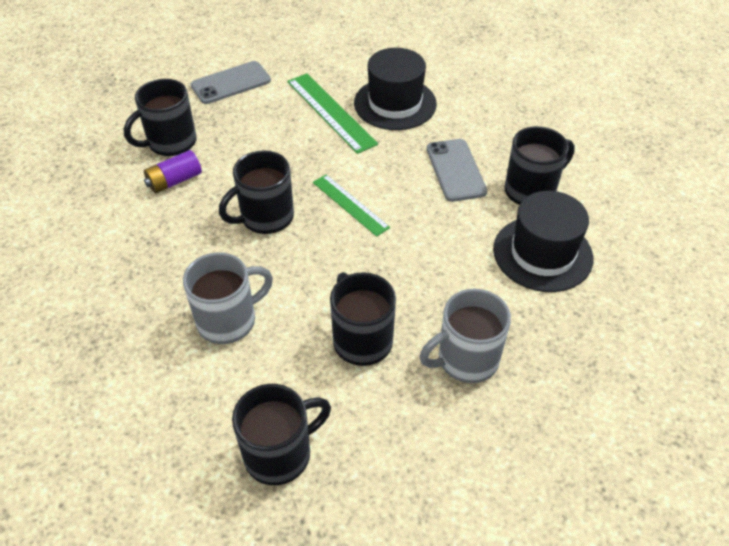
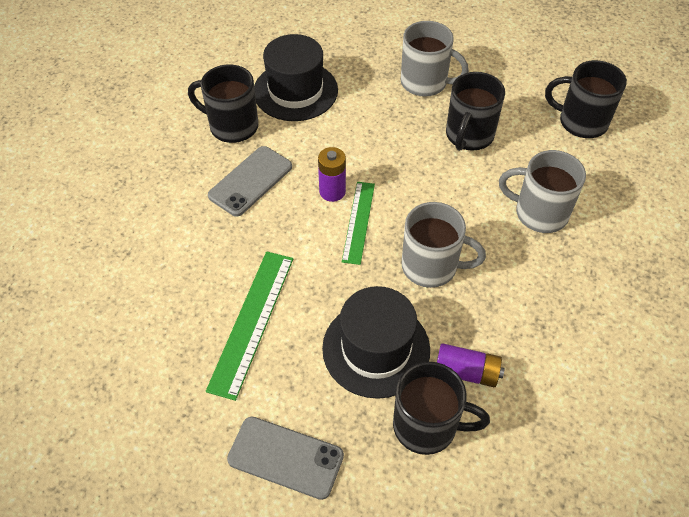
camera: 130 degrees left, 5 degrees up
(265, 218) = (431, 266): black mug -> grey mug
(395, 103) = (192, 278): black hat -> black hat (376, 349)
(396, 208) = (332, 191): none -> purple battery

